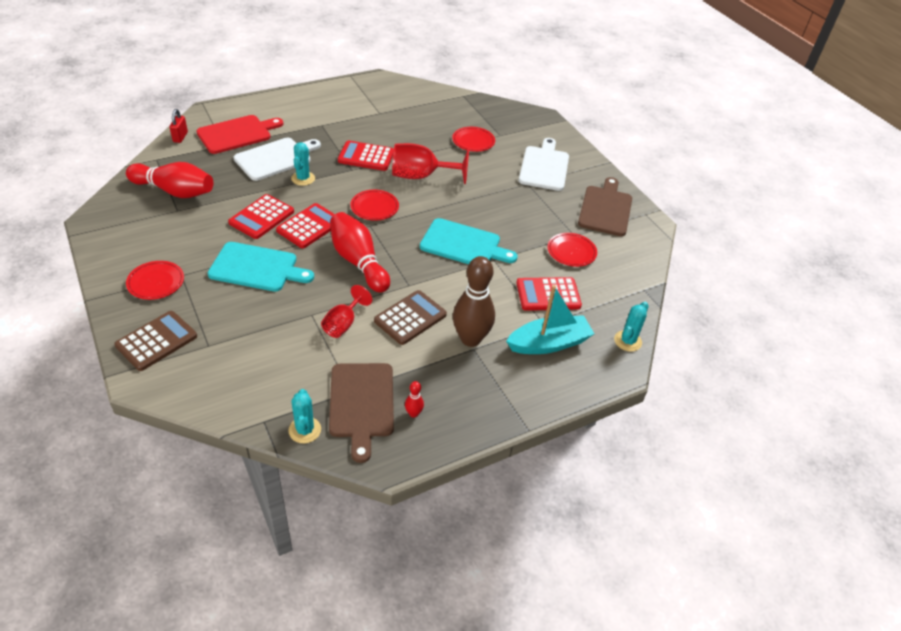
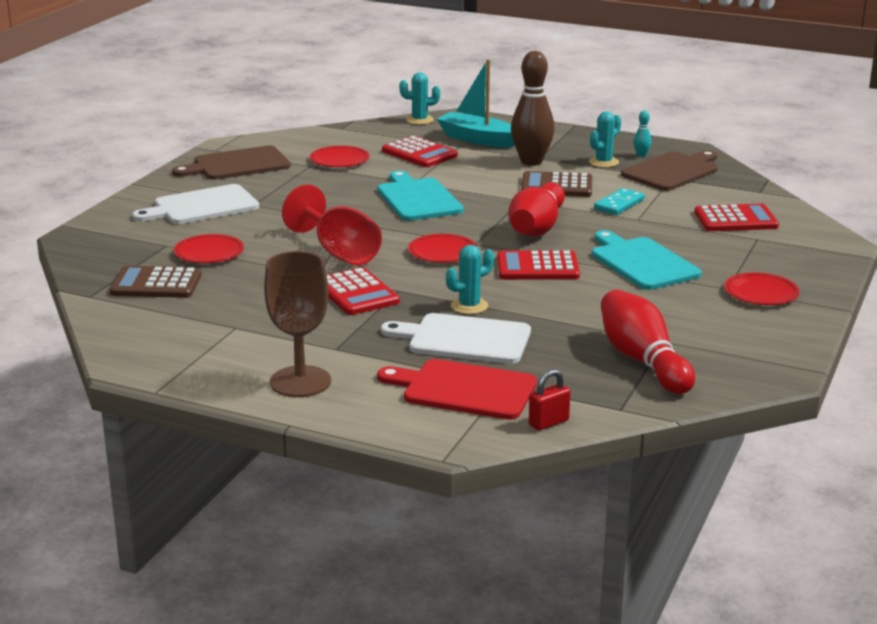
camera: 125 degrees left, 20 degrees down
(156, 341) = (803, 258): brown calculator -> brown calculator (156, 284)
(261, 217) = (576, 295): red calculator -> red calculator (736, 220)
(305, 430) = (733, 178): turquoise cactus -> turquoise cactus (603, 162)
(307, 104) = (300, 382): none -> brown goblet
(343, 324) = (619, 204): red goblet -> turquoise domino
(413, 413) = (641, 155): red bowling pin -> turquoise bowling pin

